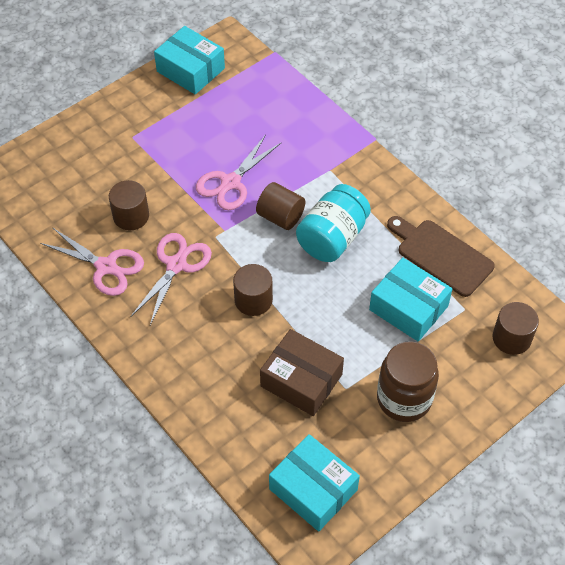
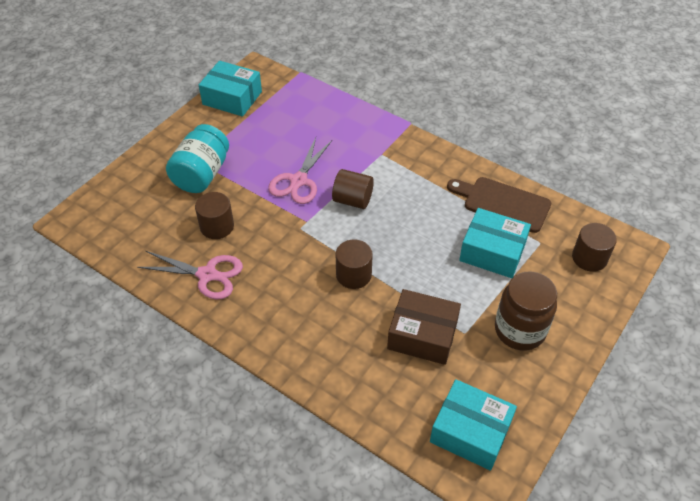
camera: 15 degrees left, 5 degrees down
(176, 265) = (273, 259): pink scissors -> none
(332, 238) = (404, 208): turquoise jar -> turquoise jar (201, 174)

